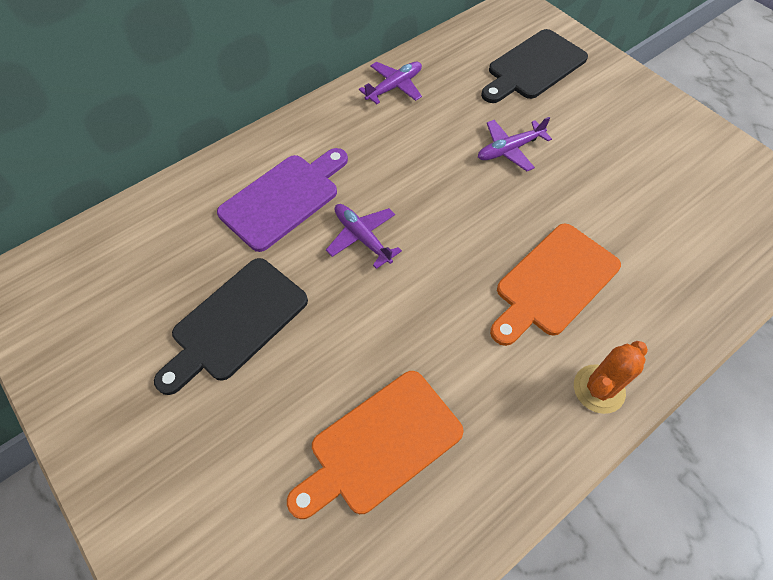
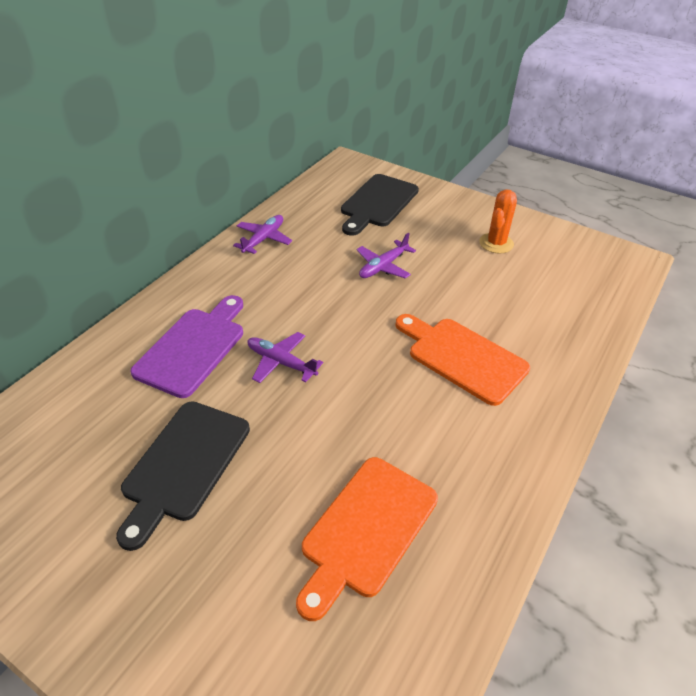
camera: 20 degrees left, 15 degrees down
(553, 283) = (462, 357): orange cutting board -> orange cutting board turned 105 degrees clockwise
(599, 389) = (534, 428): orange cactus -> orange cactus (496, 243)

